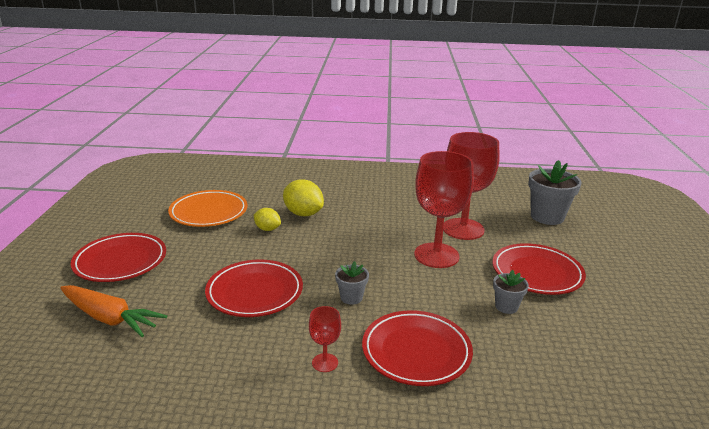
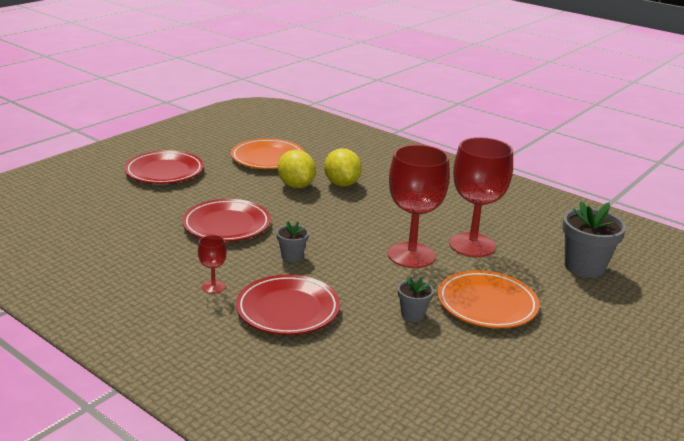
camera: 35 degrees right, 0 degrees up
(110, 318) = (116, 204): orange carrot -> none
(267, 229) = (296, 185): yellow lemon -> yellow lemon, size x1.65
(537, 273) = (487, 304): red plate -> orange plate

